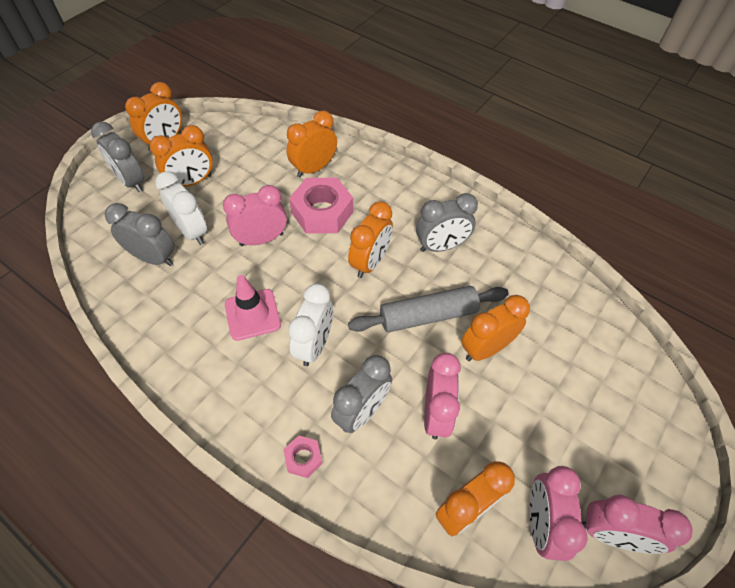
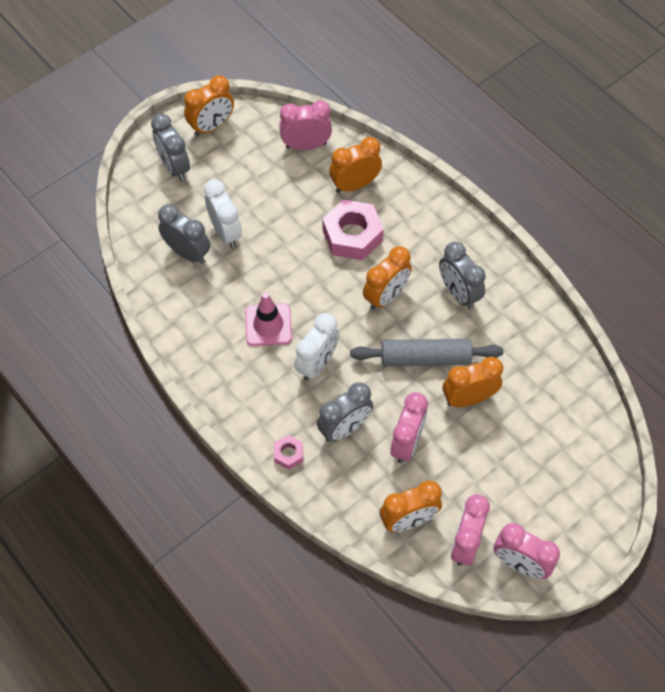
camera: 15 degrees right, 5 degrees up
(192, 182) = (232, 178): orange clock -> none
(261, 239) = (289, 253): pink clock -> pink clock (306, 145)
(441, 246) = (458, 293): grey clock -> grey clock turned 60 degrees clockwise

